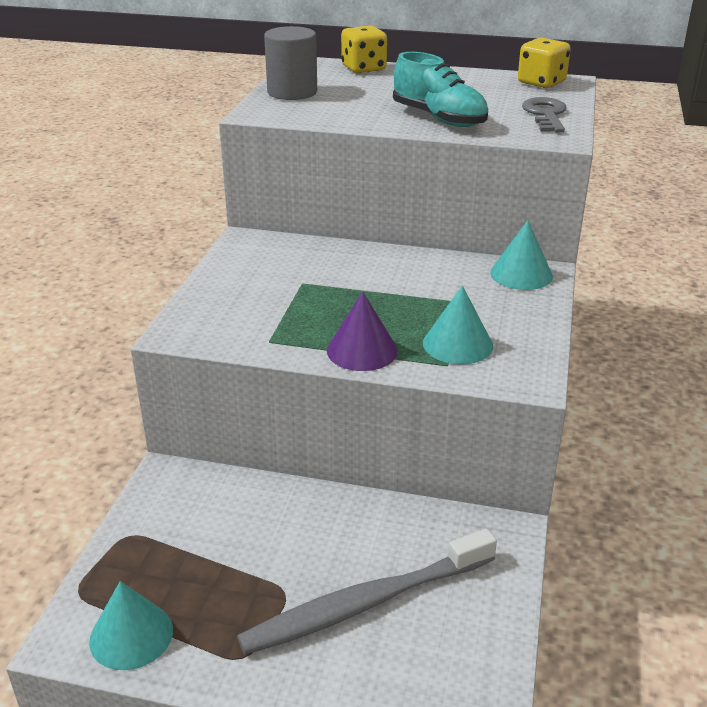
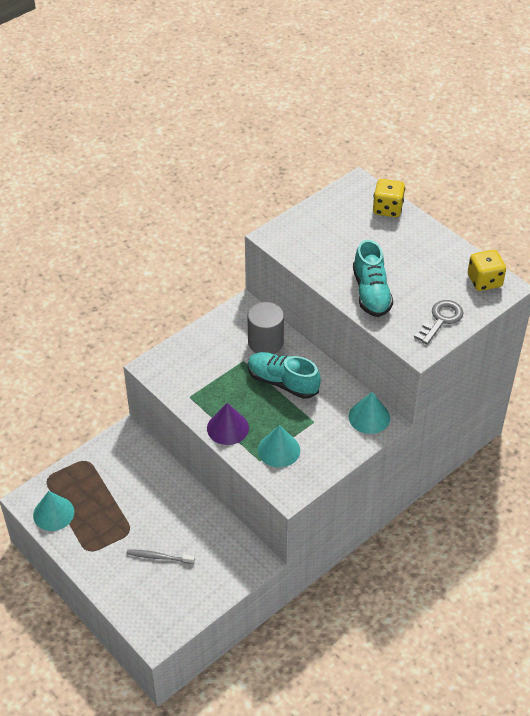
camera: 35 degrees right, 15 degrees up
(292, 92) = (314, 220): grey cylinder -> grey cylinder (265, 342)
(367, 603) = (159, 557): grey toothbrush -> grey toothbrush, size x0.46
(378, 283) = (282, 382): none -> turquoise shoe

